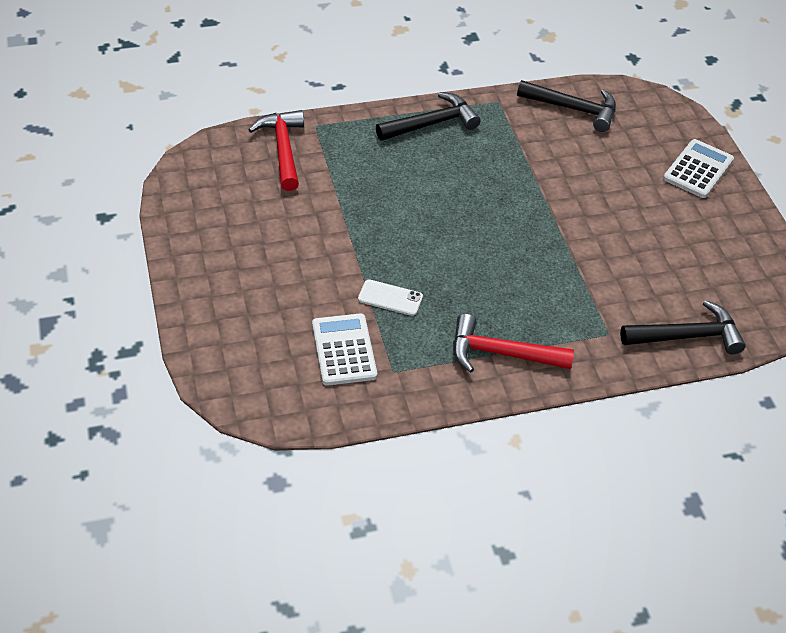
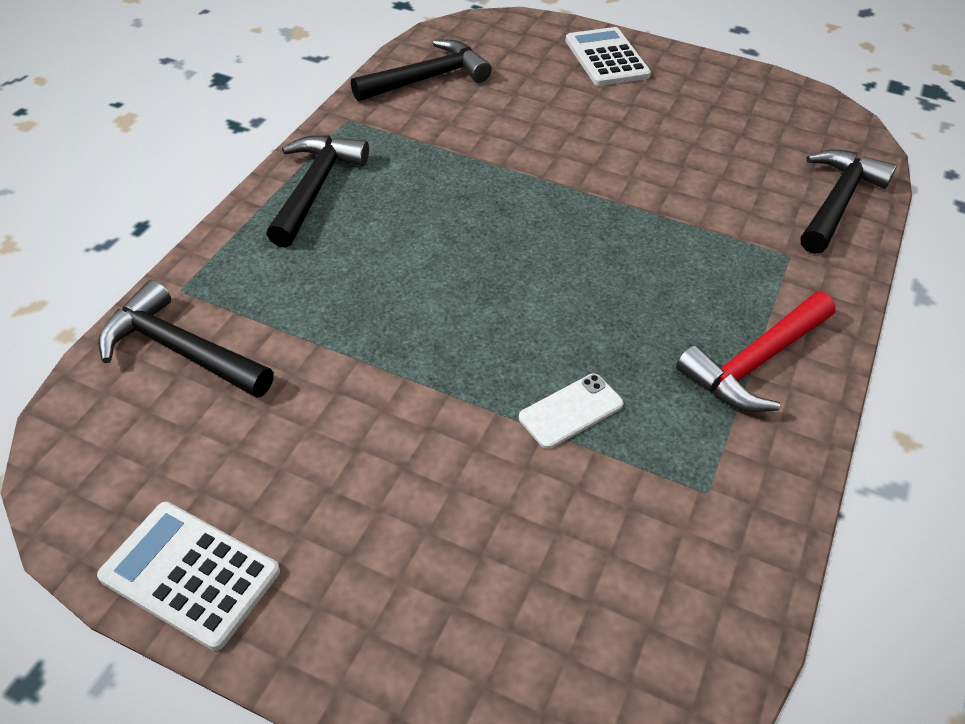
camera: 50 degrees left, 0 degrees up
(283, 149) = (180, 350): red hammer -> black hammer
(344, 350) = (625, 524): white calculator -> white calculator (190, 574)

